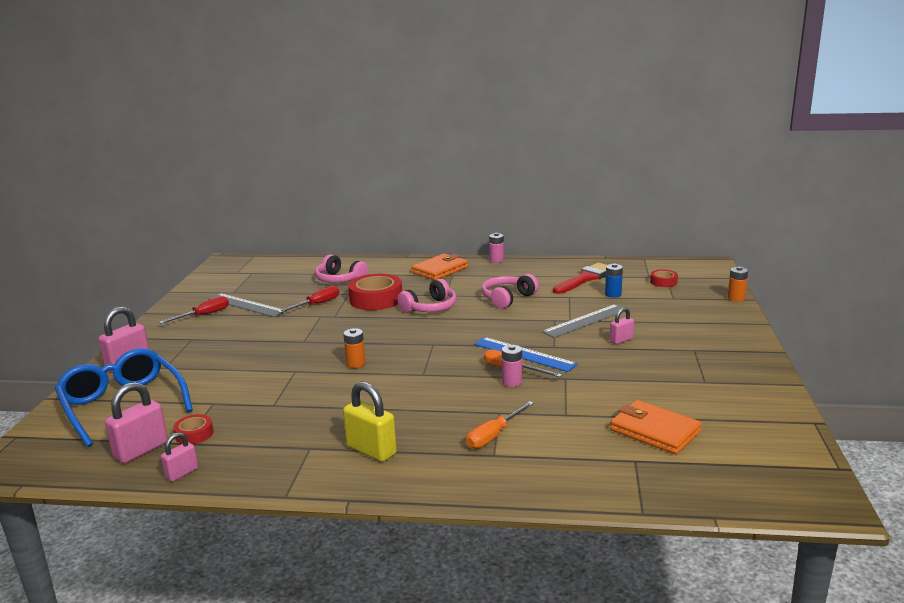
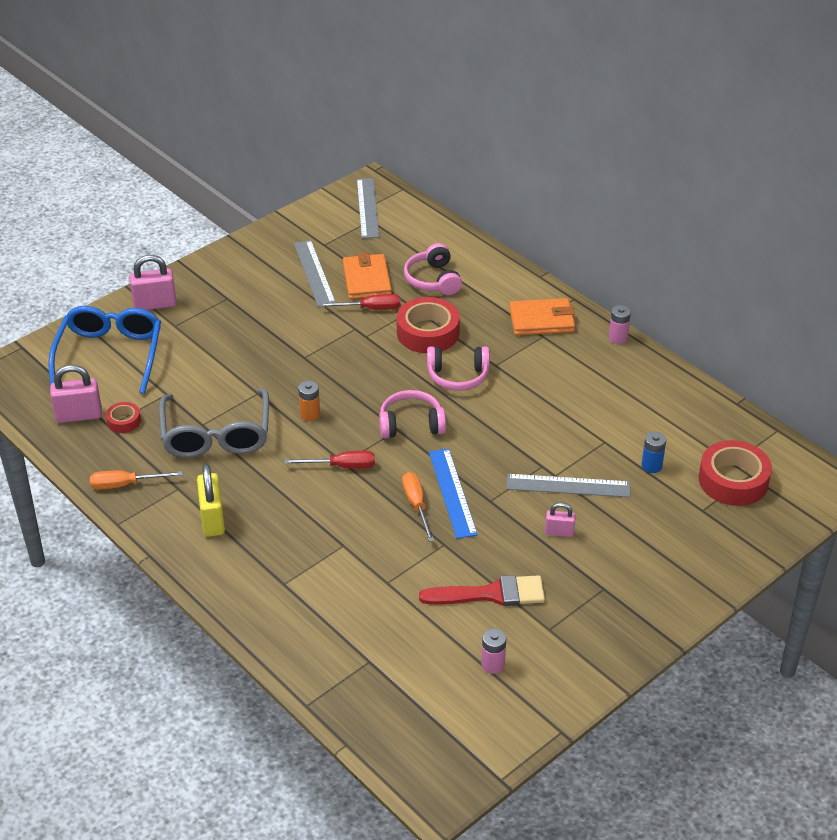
camera: 40 degrees right, 20 degrees up
(182, 473) = (81, 457): pink padlock -> none
(204, 315) = (267, 268): red screwdriver -> red screwdriver (341, 466)
(241, 269) = (368, 208): none -> grey ruler
(295, 405) = (216, 435): none -> grey glasses
(494, 435) = (308, 565): orange screwdriver -> orange screwdriver (125, 484)
(507, 298) = (543, 407): pink headphones -> pink headphones (411, 424)
(512, 382) = (397, 519): pink battery -> pink battery (493, 664)
(585, 278) = (663, 424): red brush -> red brush (491, 594)
(655, 431) = (426, 646): orange wallet -> orange wallet (367, 280)
(663, 282) = (733, 480): red tape -> red tape, size x1.98
(736, 298) = (765, 552): orange battery -> none

